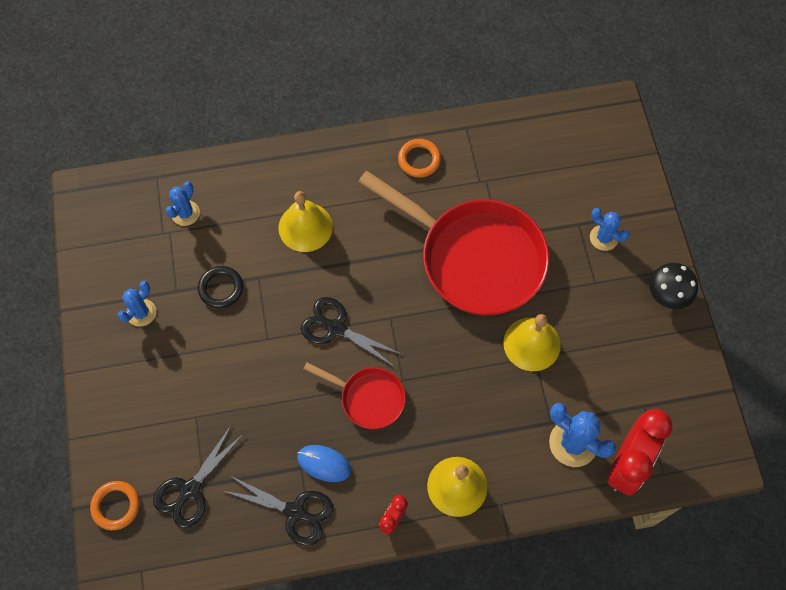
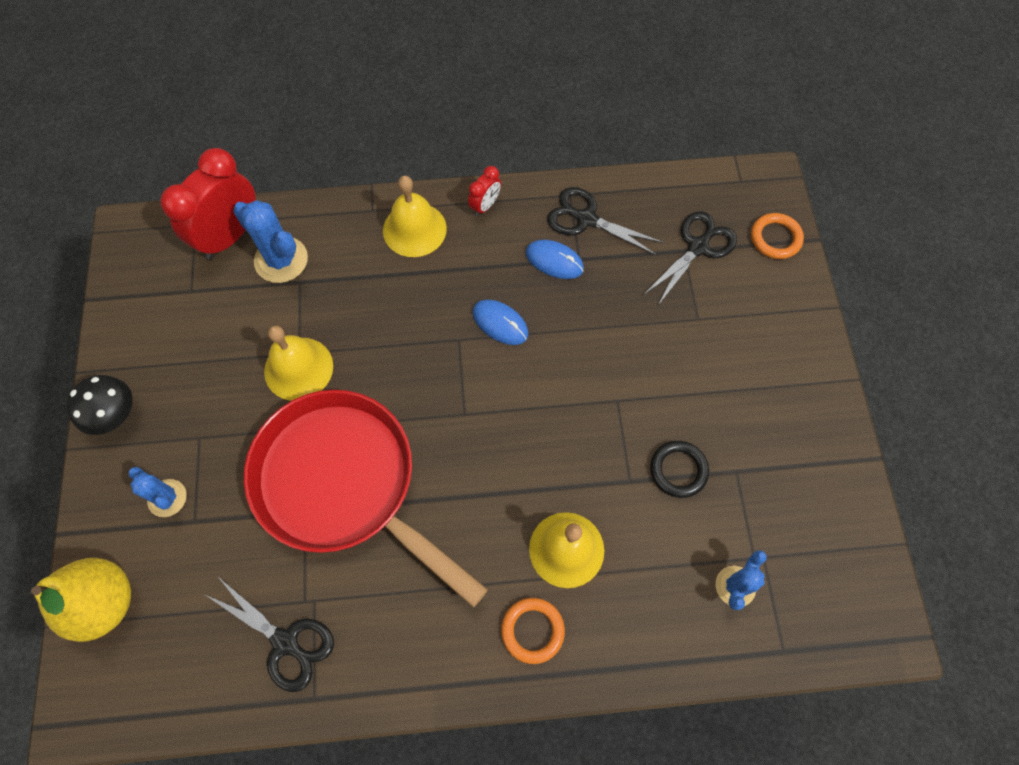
camera: 175 degrees left, 0 degrees up
(141, 312) = (778, 446): blue cactus -> none
(336, 328) = (532, 406): black scissors -> black scissors (285, 642)
(368, 398) = (500, 323): red pan -> blue mouse
(419, 160) = (395, 646): orange ring -> orange ring (532, 630)
(622, 169) = (104, 603): none -> yellow pear

